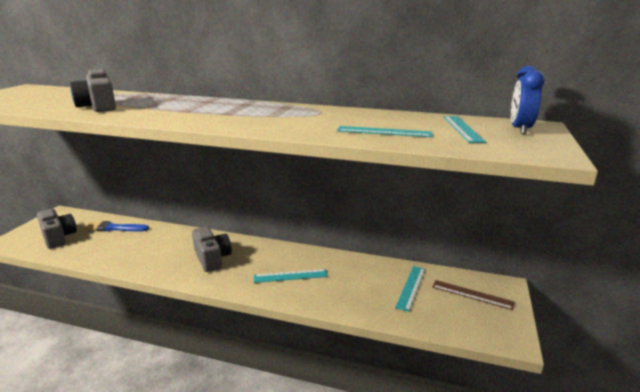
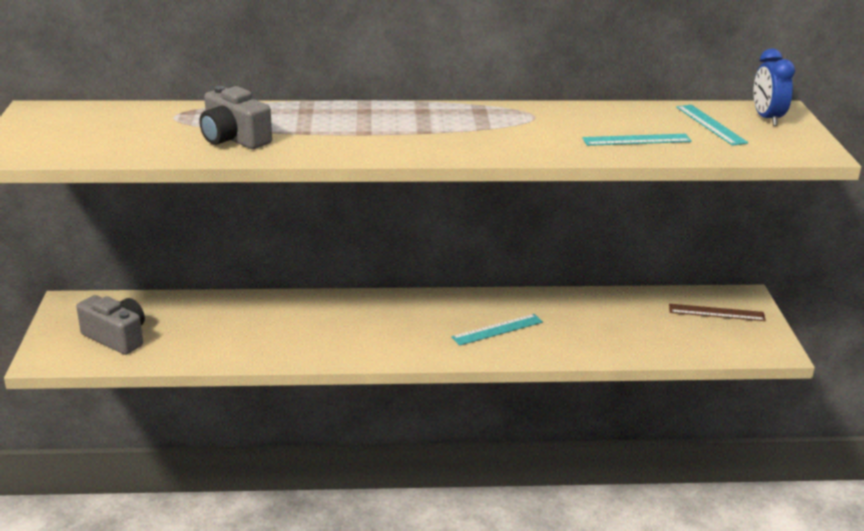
camera: 20 degrees left, 5 degrees up
(114, 228) = (187, 310): blue brush -> none
(212, 258) = (377, 326): grey camera -> none
(411, 287) = (647, 317): turquoise ruler -> none

